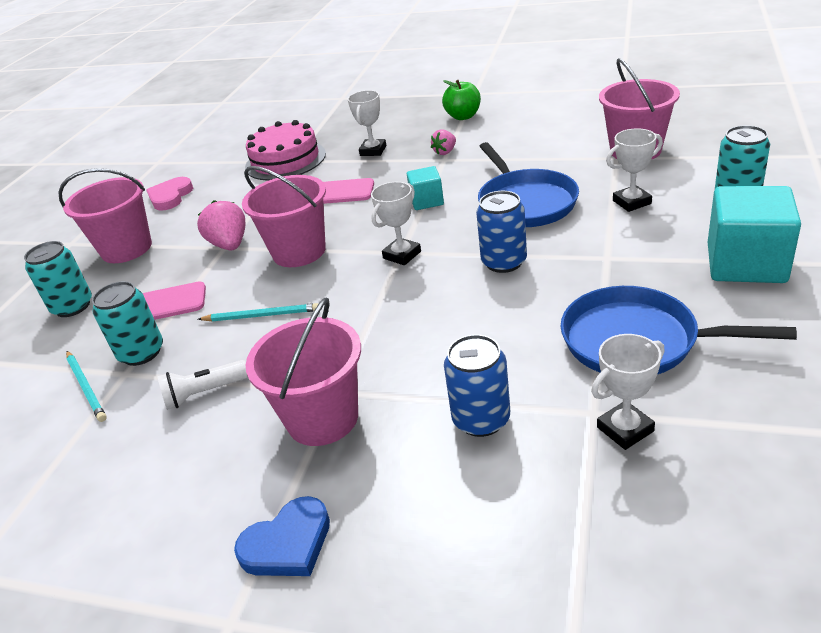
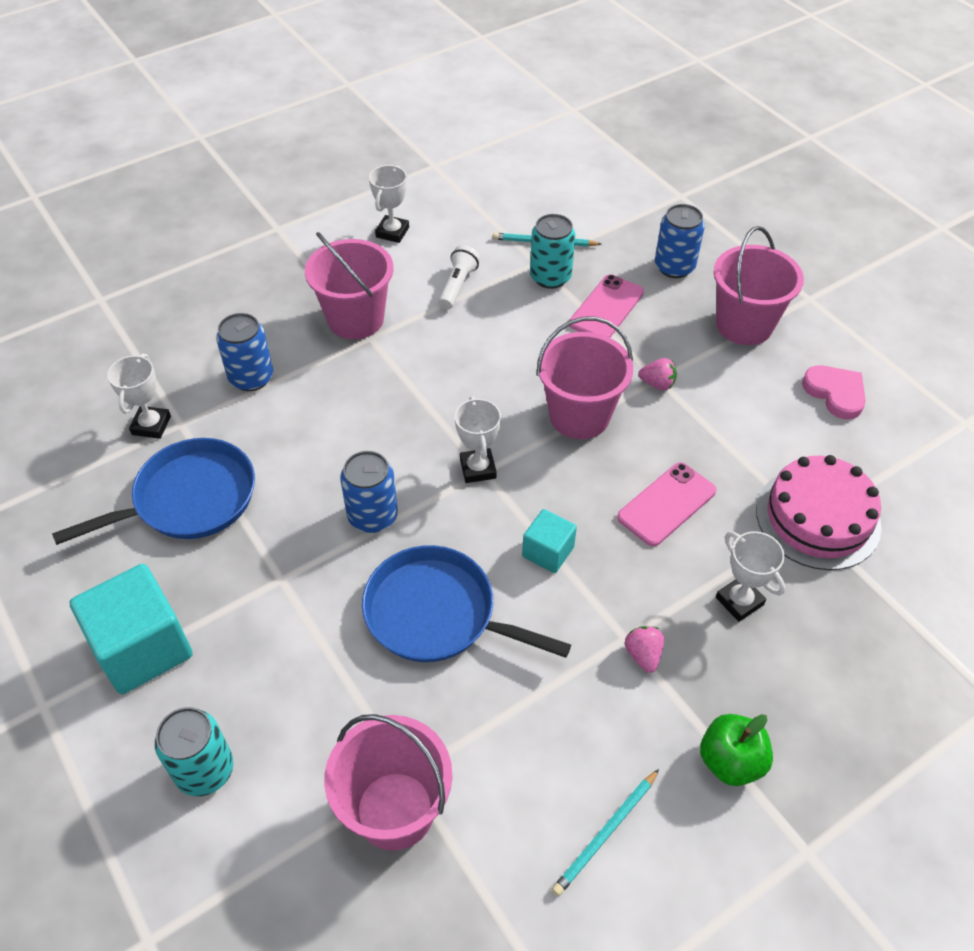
camera: 125 degrees right, 15 degrees up
(72, 306) = (674, 267): turquoise can -> blue can
(229, 245) = (657, 384): pink strawberry -> pink strawberry, size x0.60
(262, 315) = (510, 349): turquoise pencil -> turquoise pencil (605, 833)
(288, 543) = (290, 263): blue heart -> none
(632, 202) = (318, 685): white trophy -> white trophy (392, 232)

